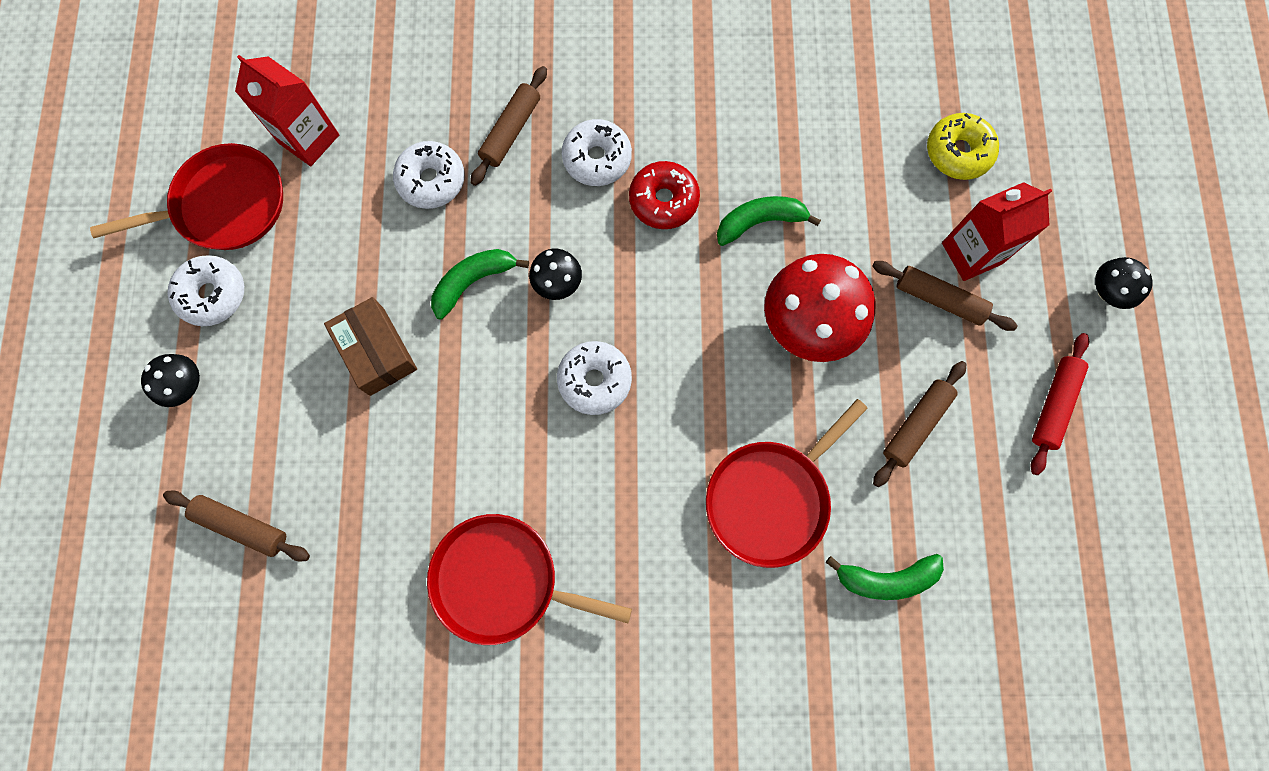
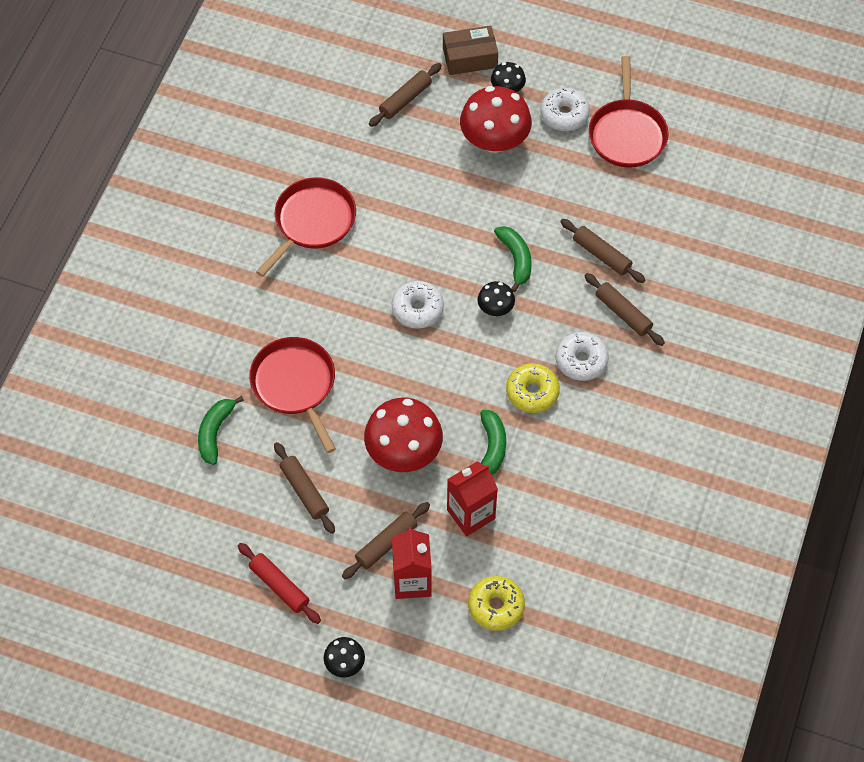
camera: 110 degrees right, 15 degrees down
(283, 373) = (494, 140): none -> red mushroom
(309, 139) = (661, 191): red carton -> red carton (471, 514)
(377, 351) = (488, 193): brown box -> brown box (470, 58)
(431, 180) = (601, 255): white donut -> brown rolling pin
(663, 200) = (532, 392): red donut -> yellow donut

